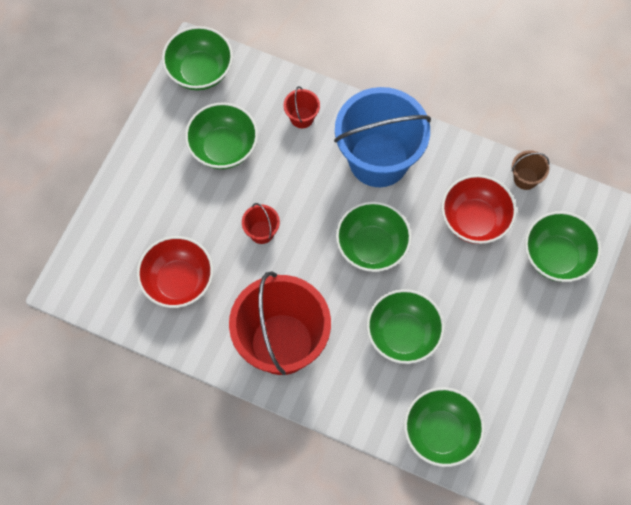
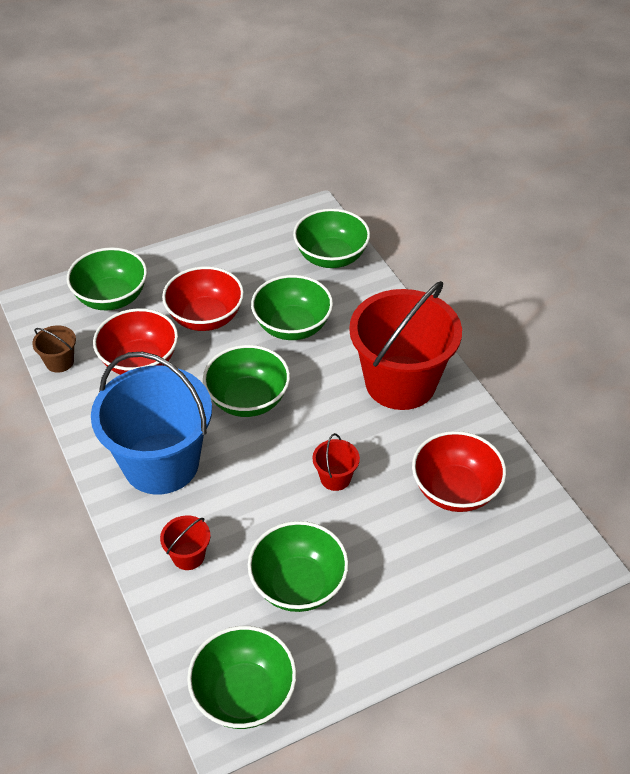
camera: 140 degrees left, 20 degrees down
(472, 293) = (205, 317): none -> red bowl

